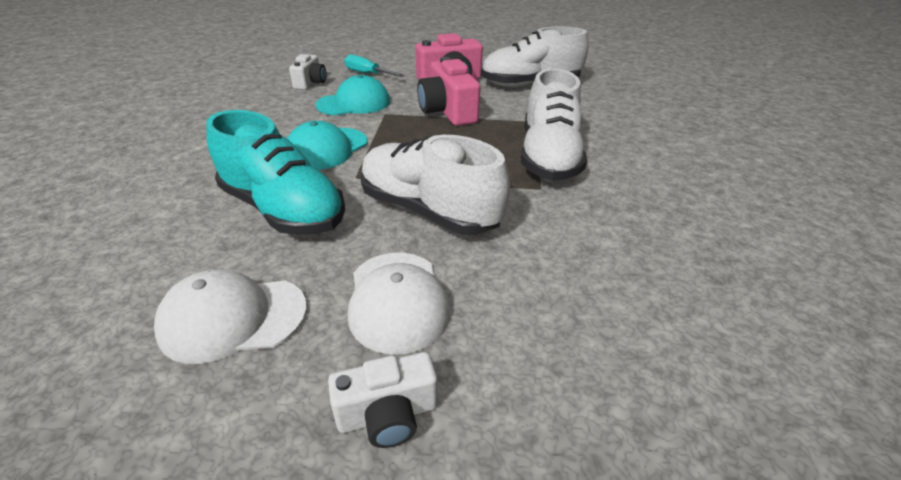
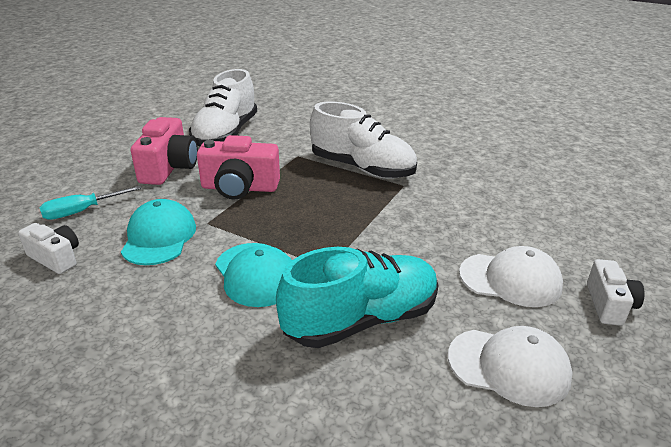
camera: 65 degrees left, 5 degrees down
(233, 318) = (509, 366): white cap -> white cap turned 90 degrees counterclockwise
(428, 210) = (406, 240): white shoe -> none

